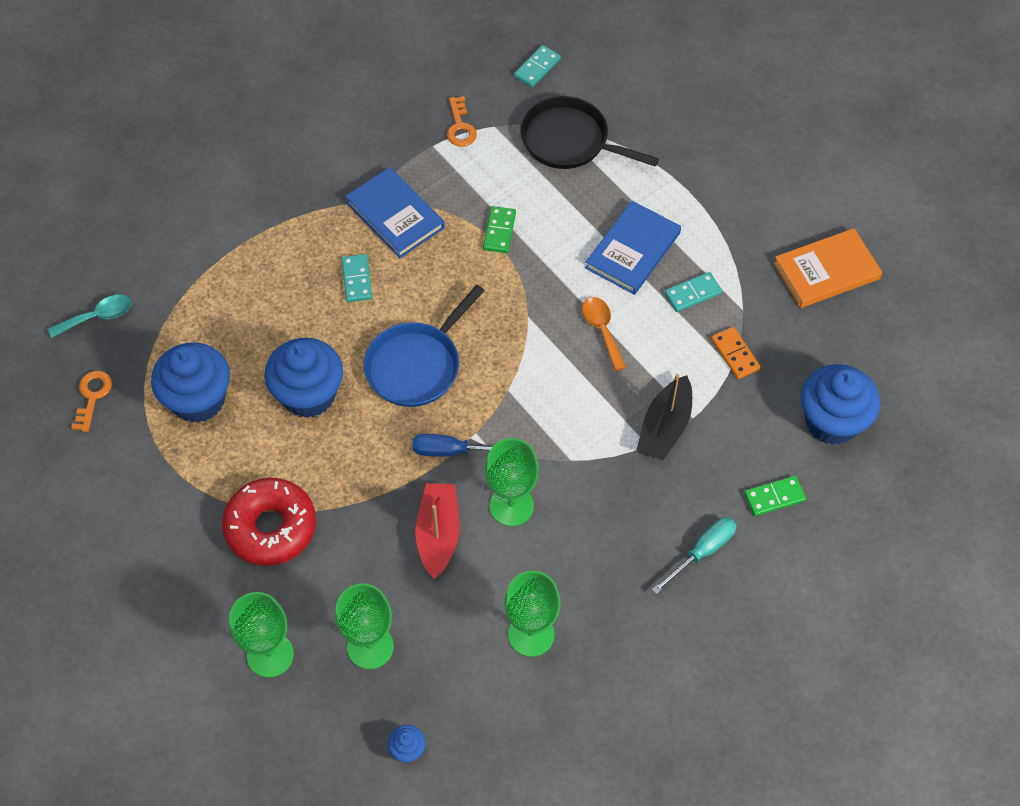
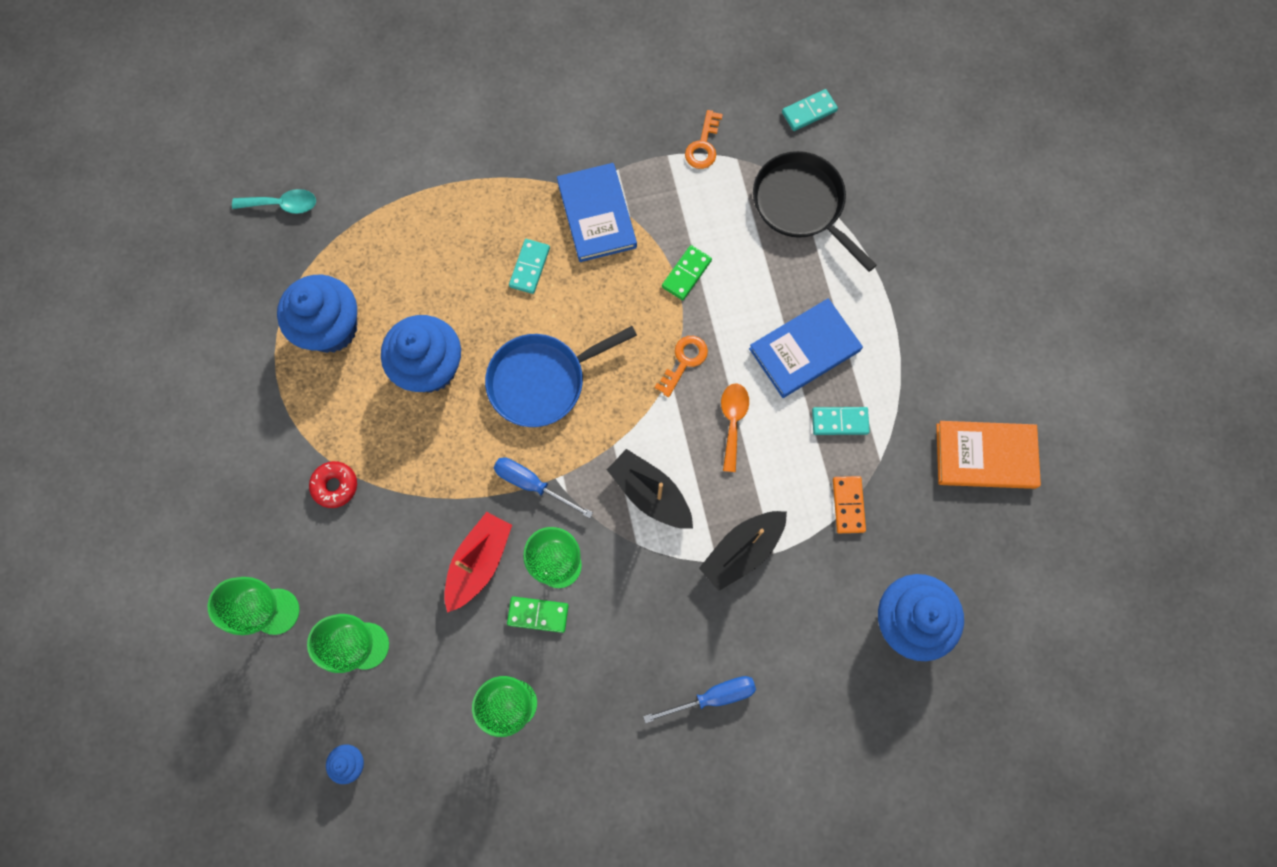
camera: 25 degrees right, 15 degrees up
(92, 396) = (242, 283): orange key -> orange key (684, 361)
(271, 527) = (335, 486): red donut -> red donut, size x0.51
(561, 415) = (650, 493): none -> black boat
(702, 552) = (712, 696): turquoise screwdriver -> blue screwdriver
(774, 497) = (810, 672): green domino -> green domino (538, 614)

